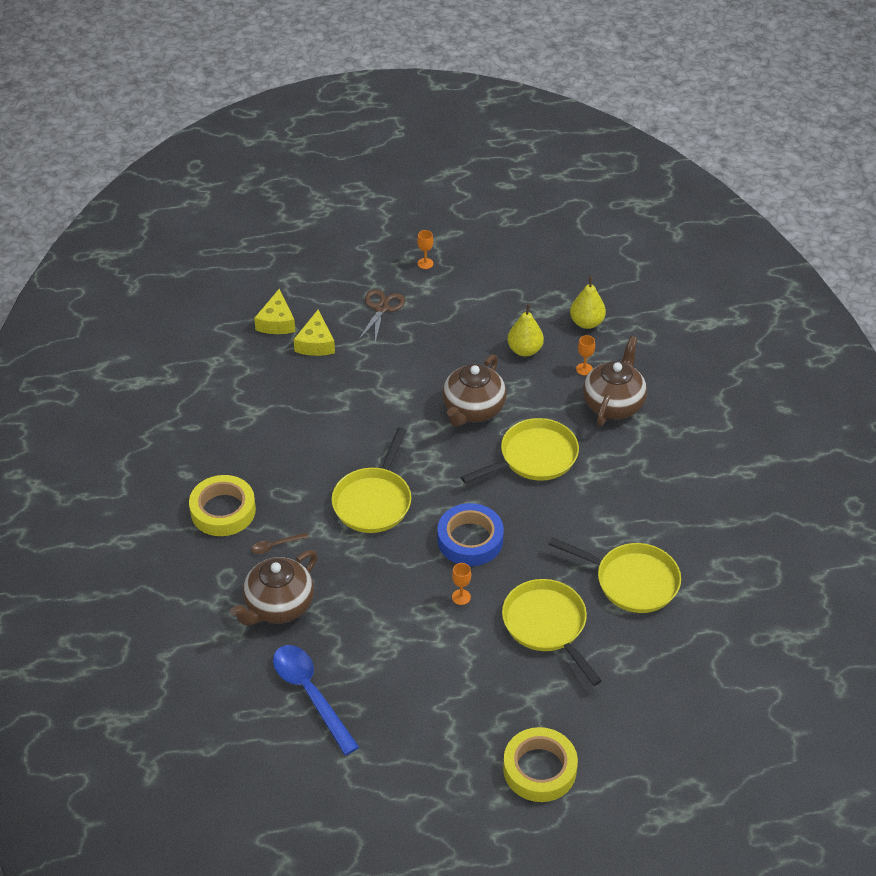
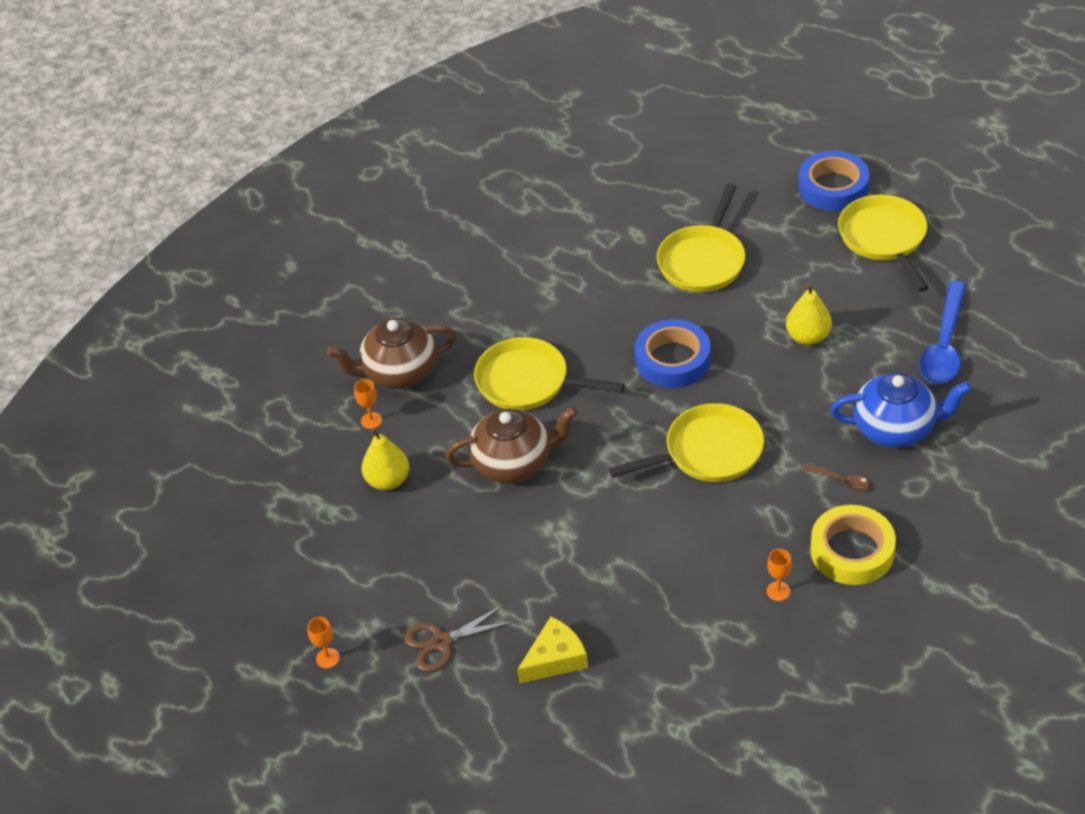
camera: 125 degrees left, 0 degrees up
(277, 322) = (560, 722): yellow cheese -> none
(278, 606) = (895, 428): brown teapot -> blue teapot
(461, 597) = (739, 325): orange goblet -> orange goblet (778, 591)
(539, 769) = (833, 187): yellow tape -> blue tape
(586, 322) = (298, 460): yellow pear -> yellow pear (808, 337)
(631, 581) = (599, 243): yellow pan -> yellow pan (884, 239)

